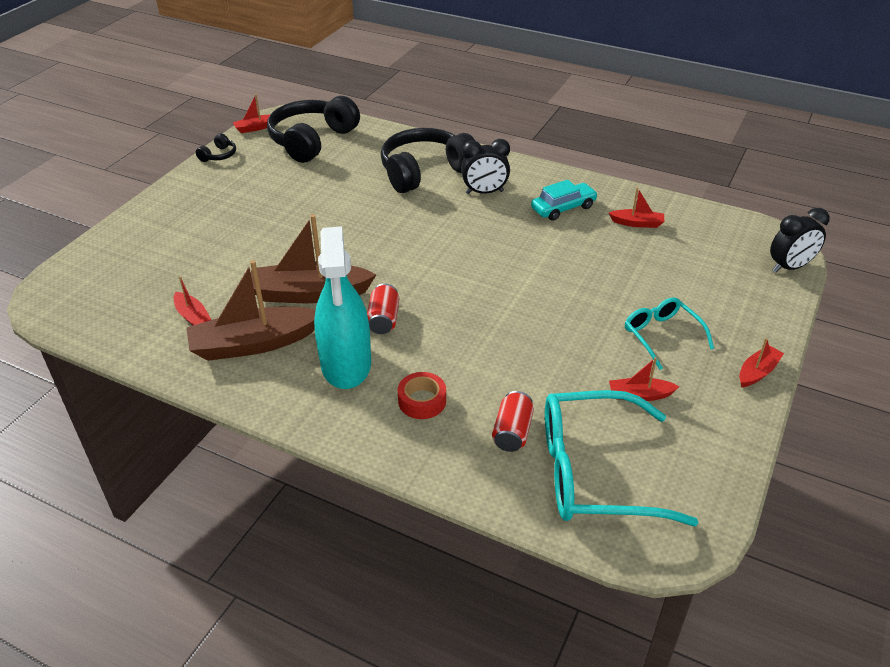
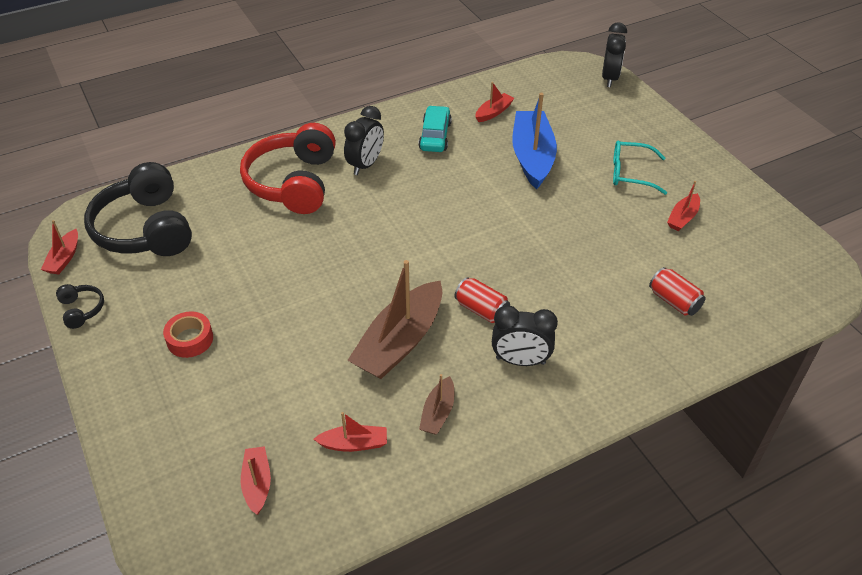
camera: 55 degrees left, 5 degrees up
(254, 344) = (438, 413): brown boat -> brown boat, size x0.49
(346, 364) = (520, 361): turquoise spray bottle -> black clock
(422, 401) = (602, 335): red tape -> red tape (190, 339)
(425, 172) = (294, 182): black headphones -> red headphones
(595, 472) = (742, 281): turquoise glasses -> none
(606, 268) = (532, 157): none -> blue boat
(757, 372) = (700, 154): red boat -> red boat (257, 484)

